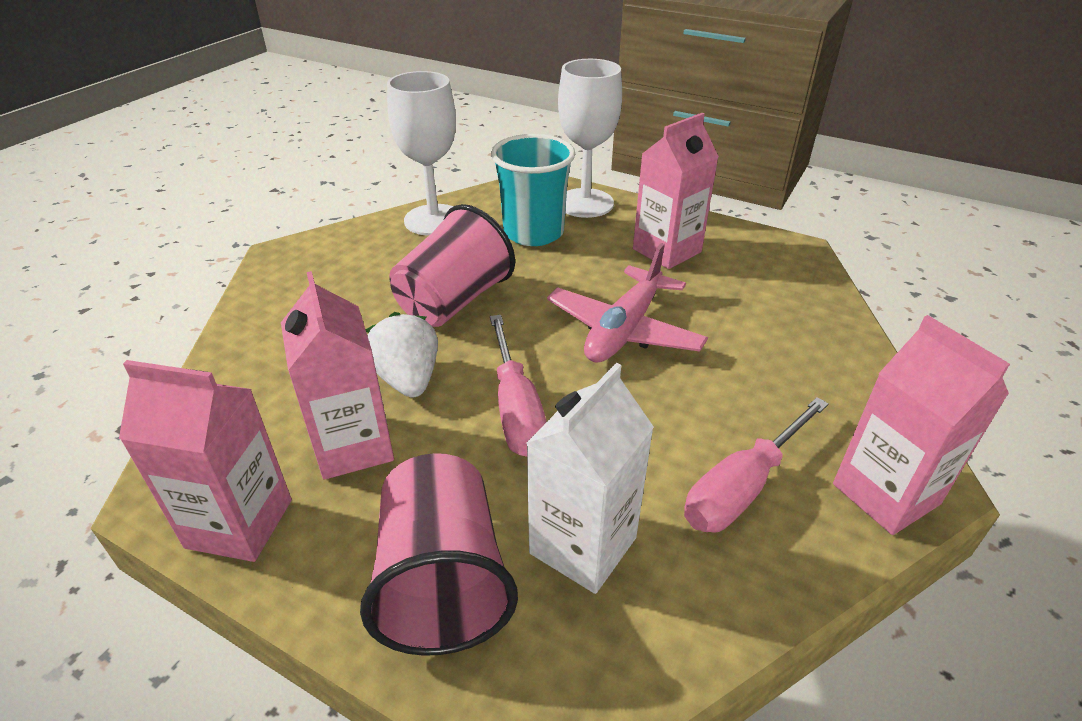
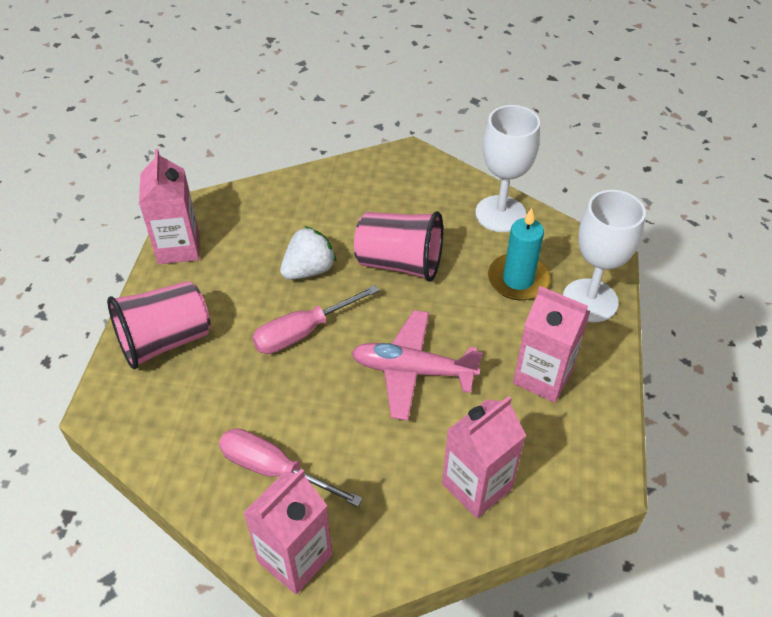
camera: 70 degrees right, 10 degrees up
(353, 446) = (244, 268): pink carton -> pink carton (477, 486)
(533, 233) = (518, 280): turquoise cup -> turquoise candle
(583, 545) = (204, 395): white carton -> none

